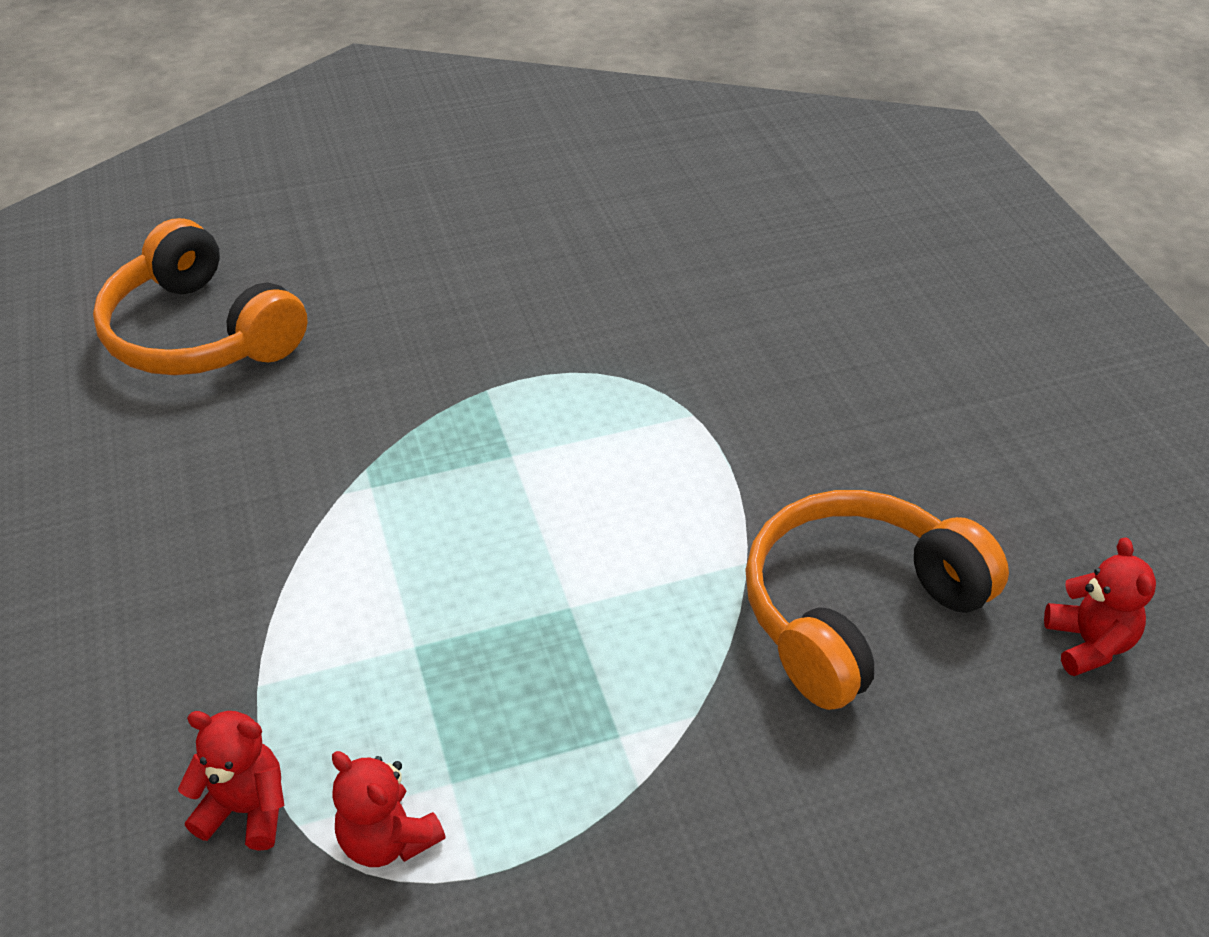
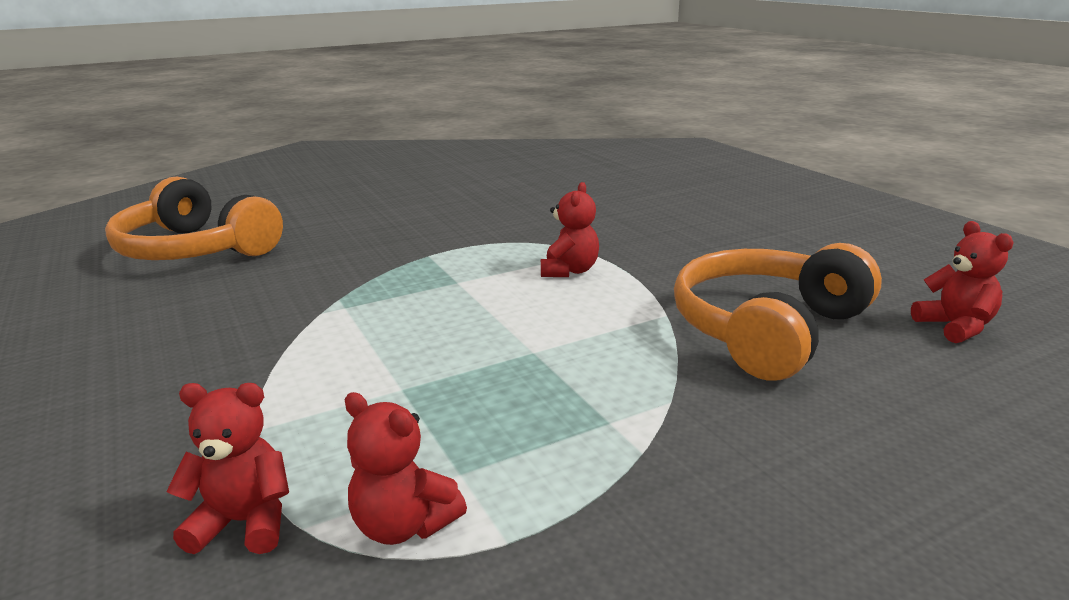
camera: 10 degrees left, 20 degrees down
(656, 452) = (569, 271): none -> red teddy bear

